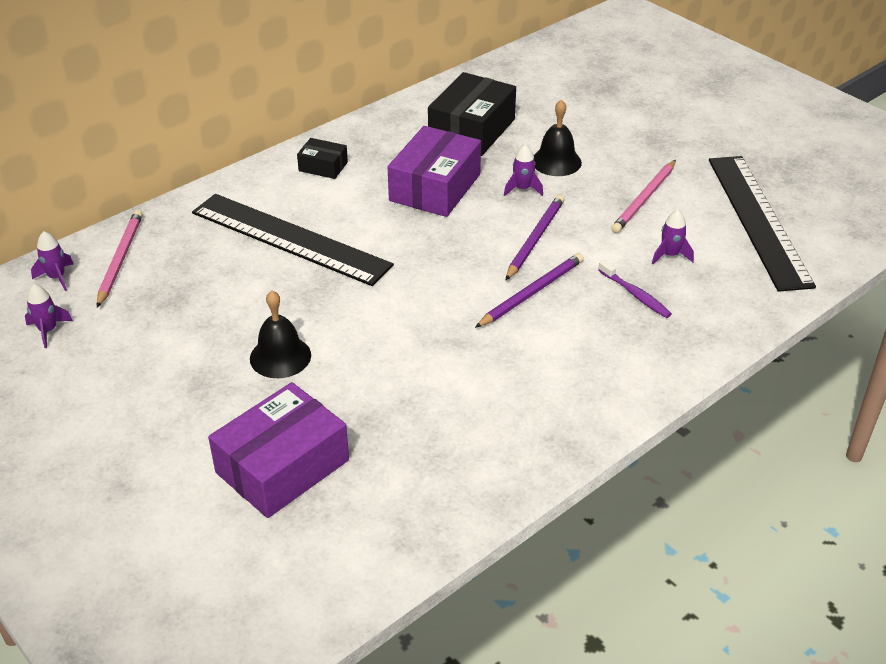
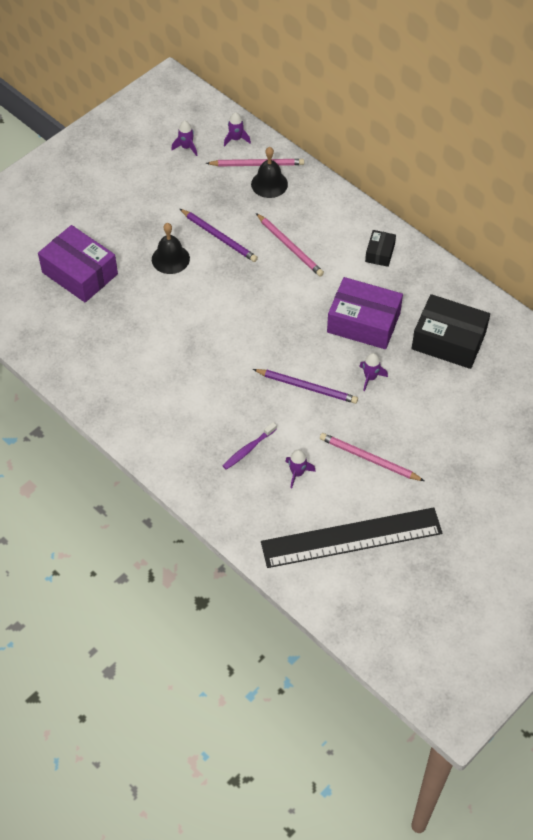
camera: 85 degrees right, 15 degrees up
(290, 239) = (289, 246): black ruler -> pink pencil
(531, 293) = (244, 386): purple pencil -> purple pencil (219, 237)
(556, 161) = (412, 399): black bell -> black bell (269, 184)

